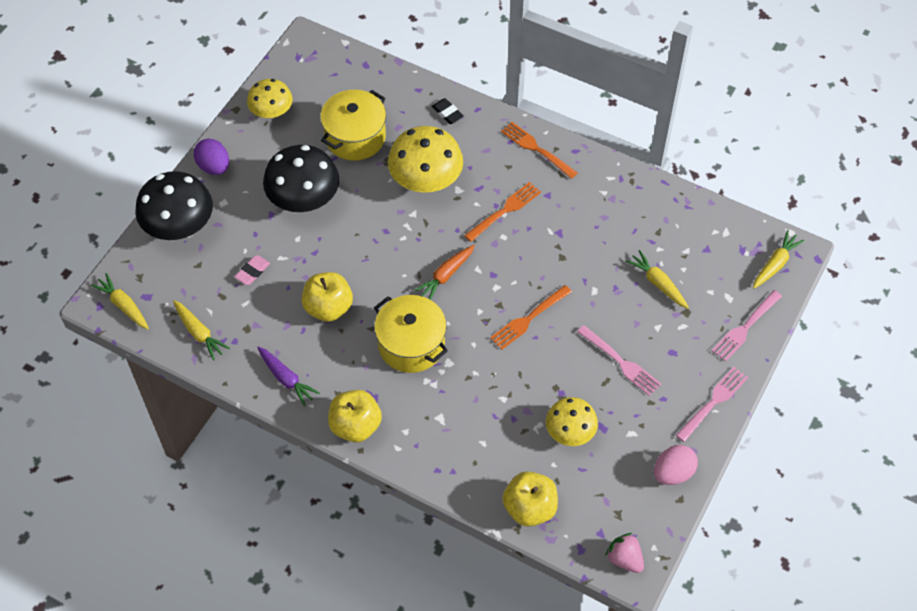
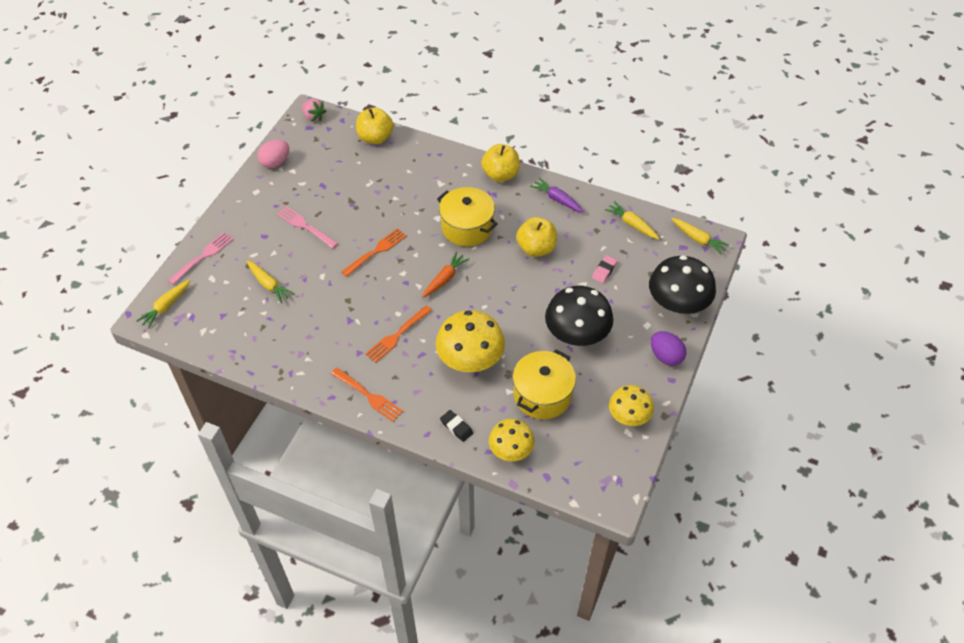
camera: 175 degrees right, 5 degrees down
(570, 431) = (346, 181): yellow mushroom -> yellow mushroom (511, 449)
(713, 403) = (239, 205): pink fork -> none

